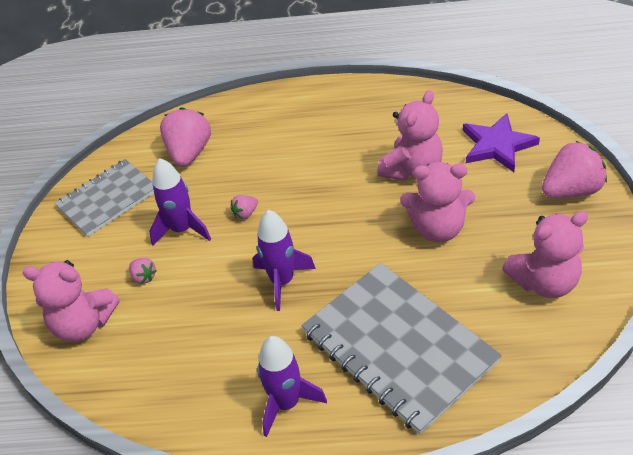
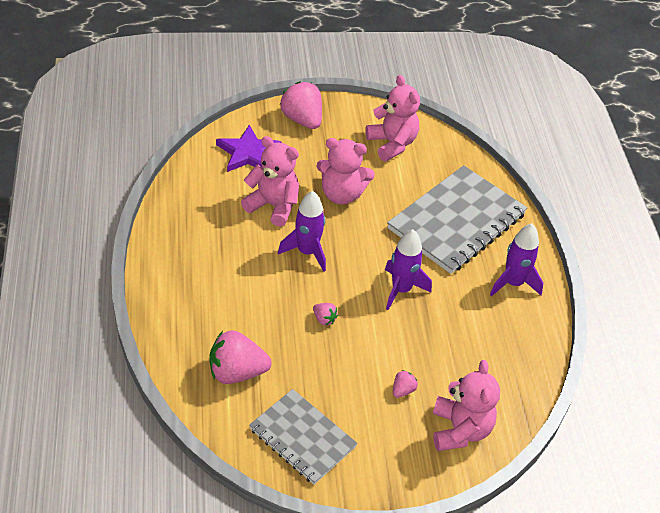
camera: 105 degrees left, 0 degrees up
(182, 229) = (344, 367): purple rocket -> purple rocket (307, 252)
(437, 228) = (341, 194): pink teddy bear -> pink teddy bear turned 105 degrees clockwise

